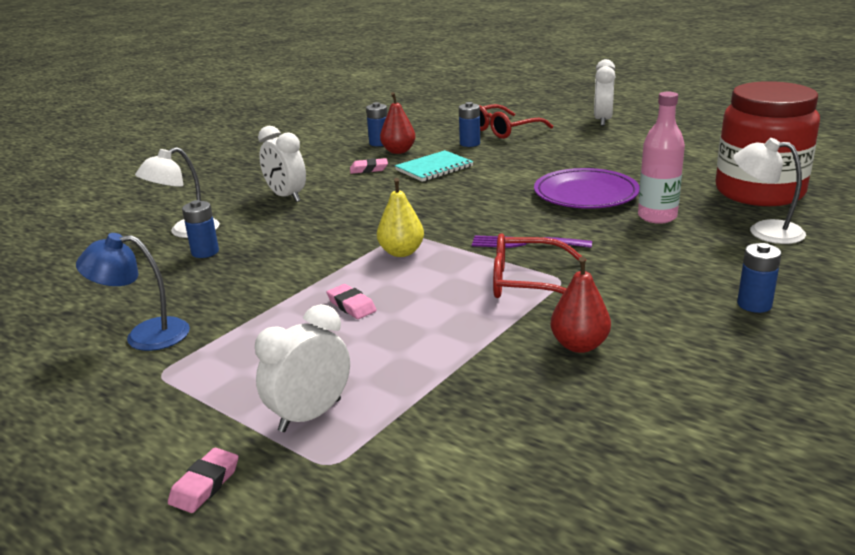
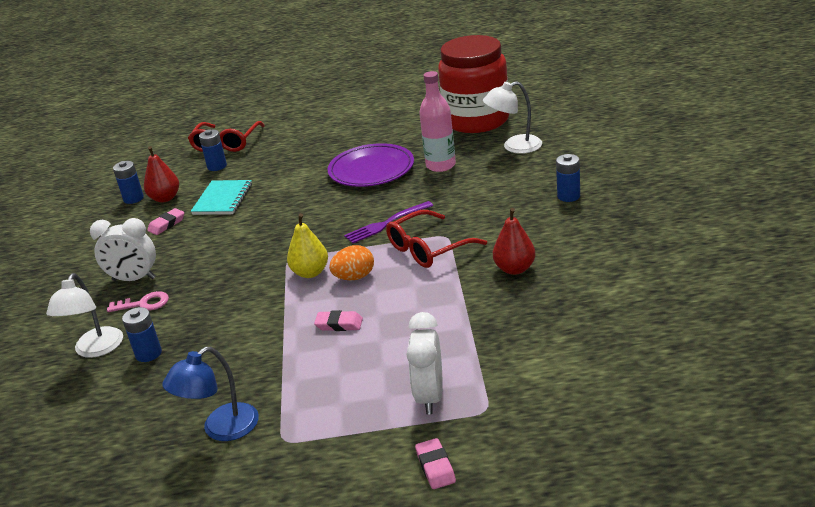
camera: 40 degrees left, 5 degrees up
(262, 216) = (144, 304): none -> pink key
(427, 274) = (354, 277): none -> orange egg
(602, 120) = (293, 105): white clock -> none

